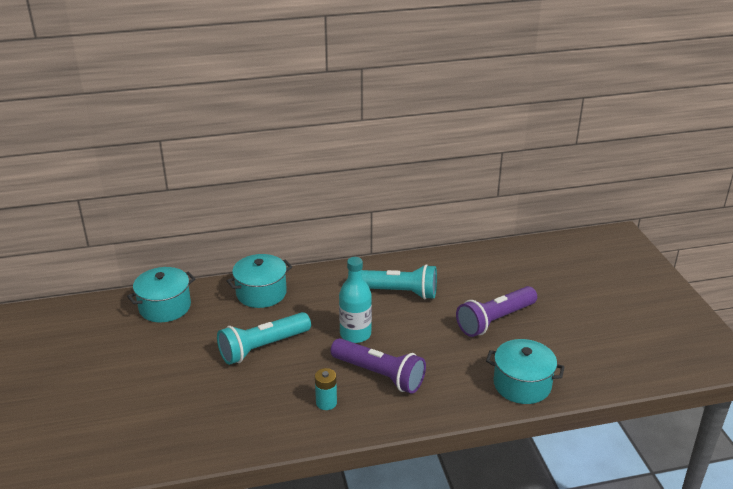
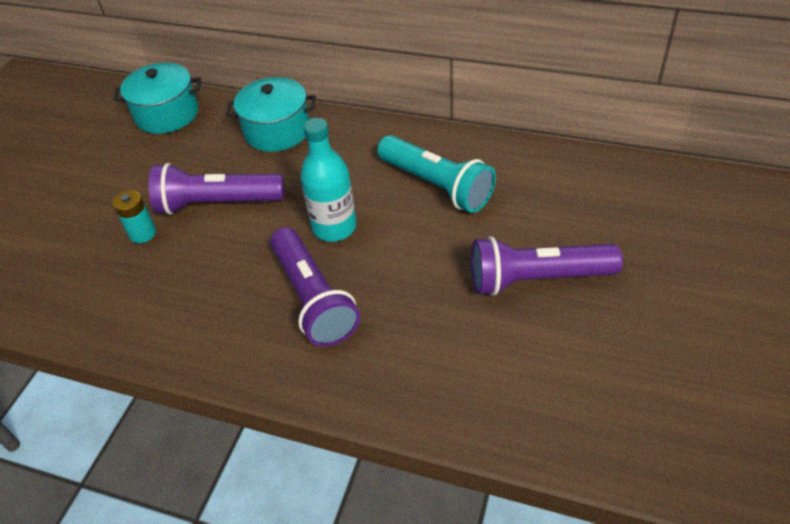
camera: 35 degrees right, 15 degrees up
(263, 347) = (217, 204): turquoise flashlight -> purple flashlight
(326, 402) = (219, 310): turquoise battery -> turquoise battery (142, 233)
(522, 384) = (492, 402): turquoise pot -> none

